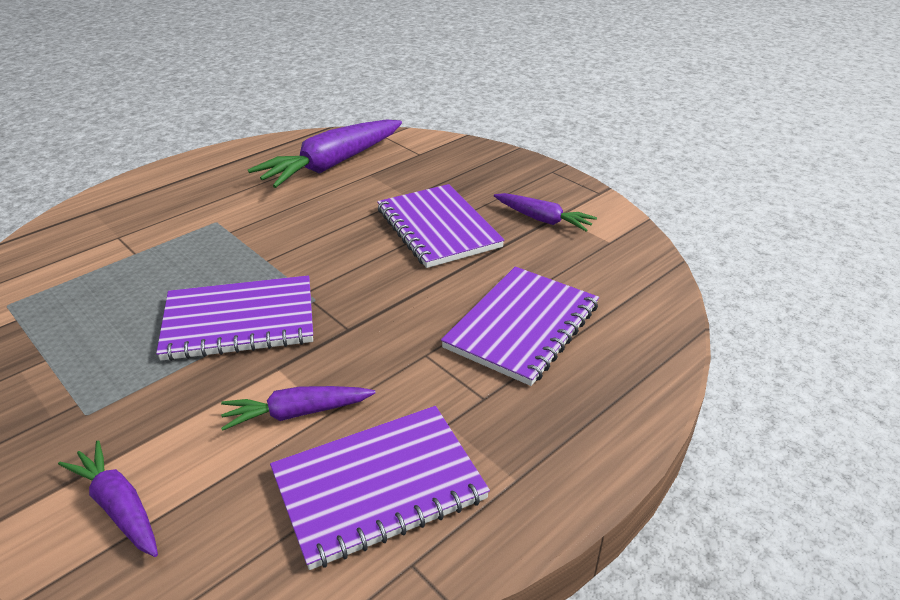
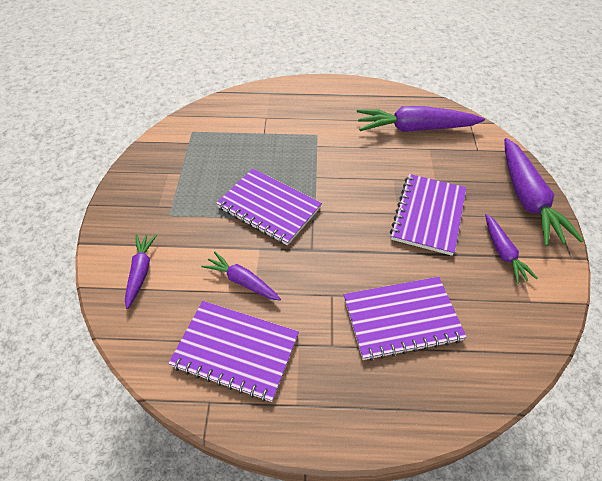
camera: 45 degrees right, 15 degrees up
(511, 169) = (527, 199): none -> purple carrot

